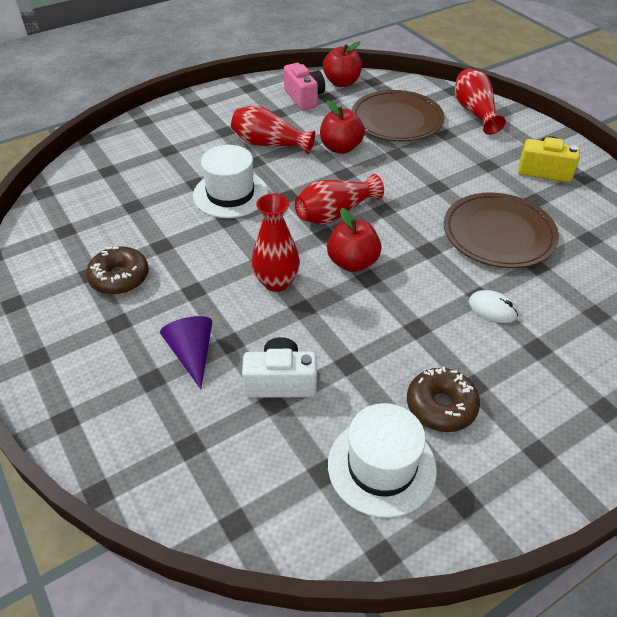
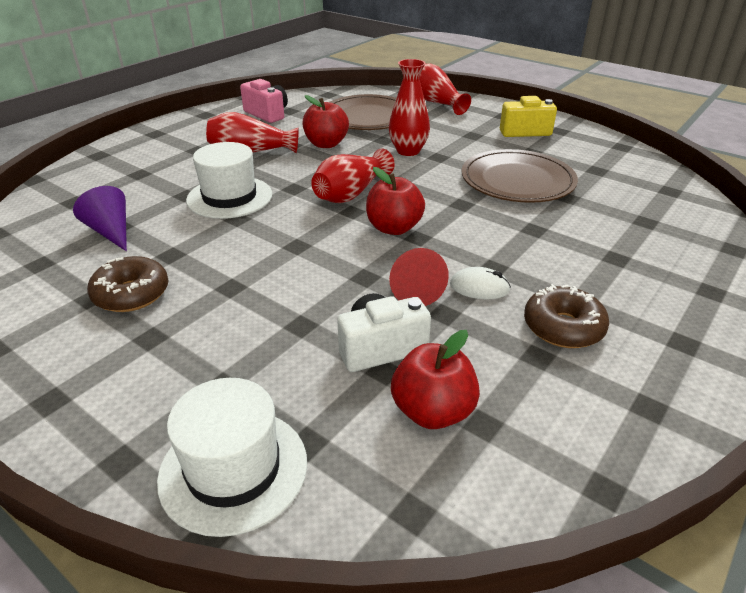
camera: 20 degrees left, 10 degrees down
(192, 354) = (260, 347): purple cone -> purple cone (111, 232)
(276, 282) = (323, 260): red vase -> red vase (408, 151)
(335, 332) = (413, 289): none -> red cone
(342, 83) = (298, 99): red apple -> red apple (433, 411)
(381, 466) = (541, 399): white hat -> white hat (233, 469)
(492, 309) = (553, 237): white mouse -> white mouse (479, 287)

